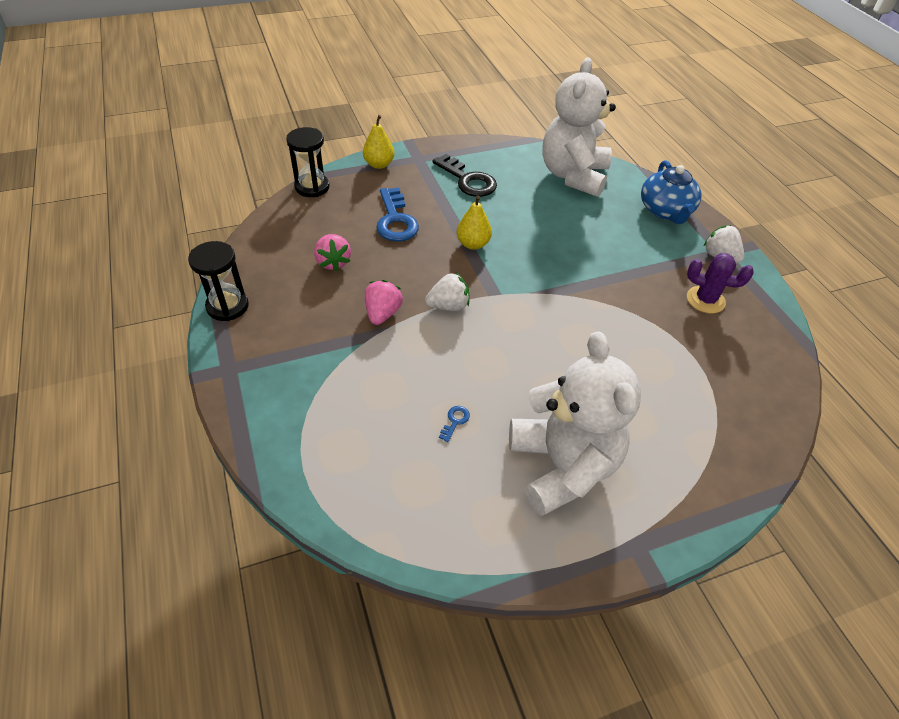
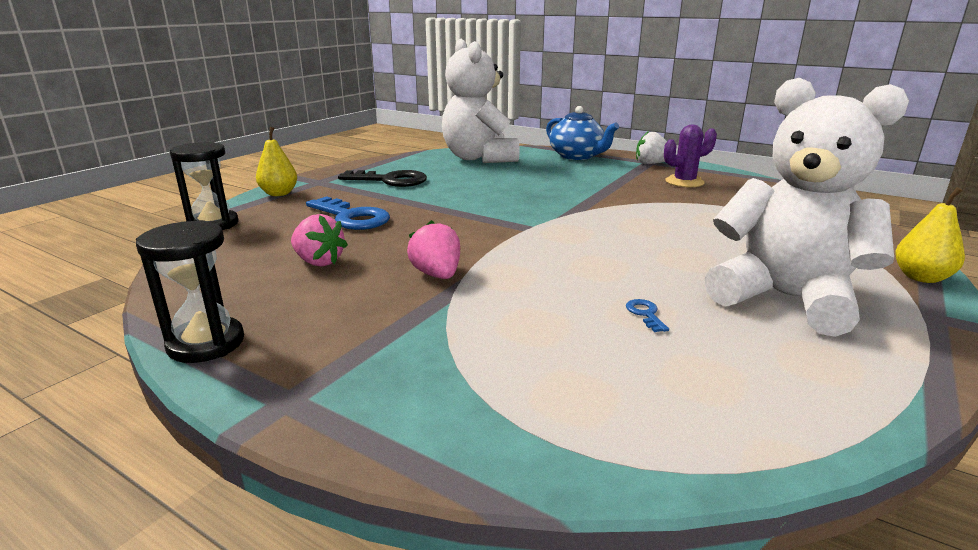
camera: 35 degrees left, 25 degrees down
(448, 306) = (498, 247): white strawberry -> none
(473, 244) = (456, 208): yellow pear -> yellow pear (921, 277)

